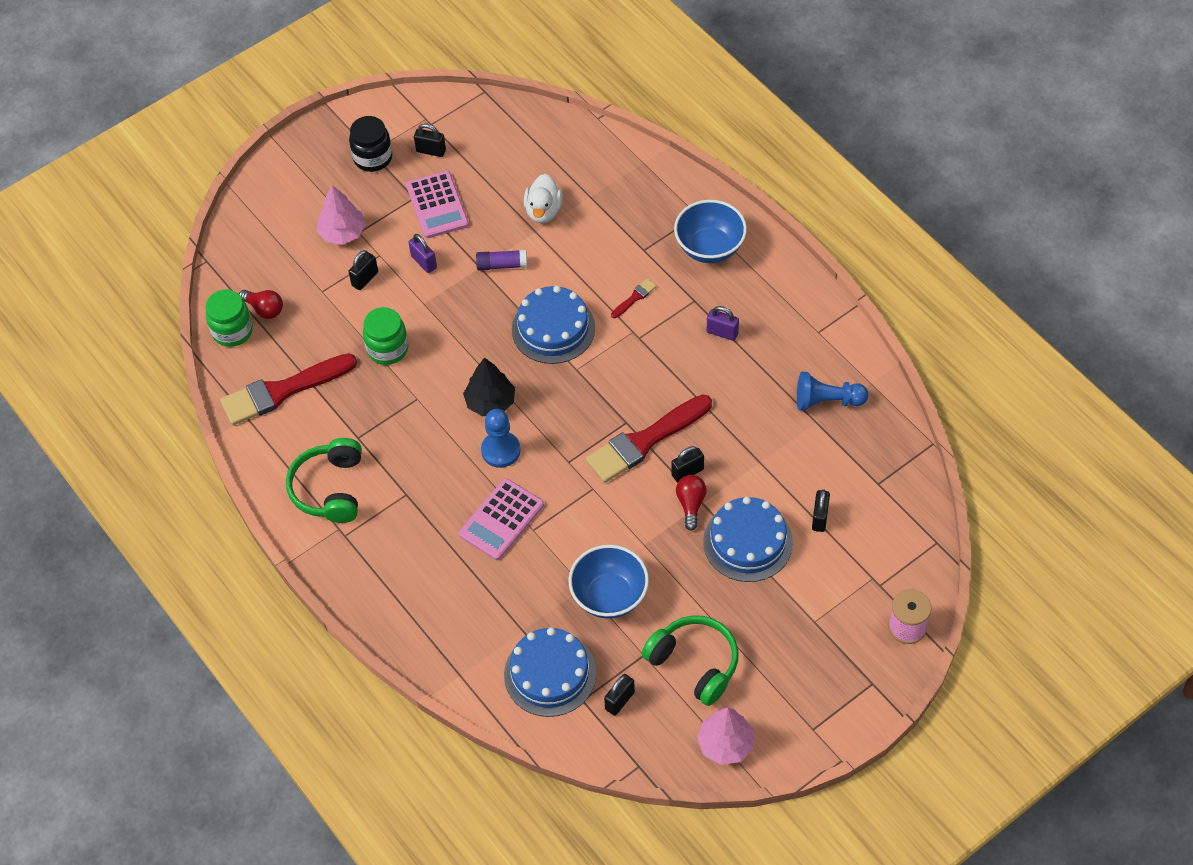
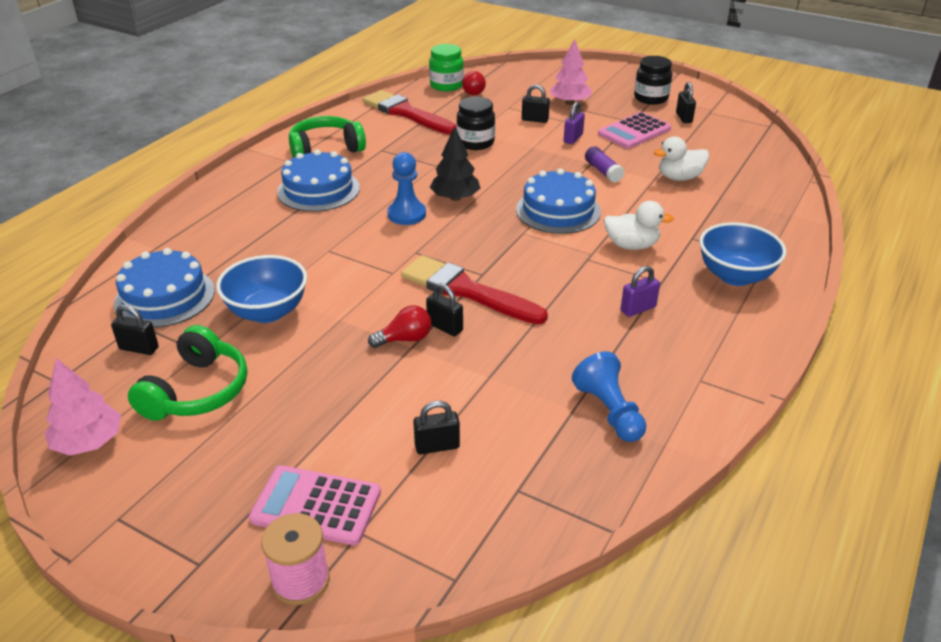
camera: 65 degrees right, 20 degrees down
(387, 349) = (475, 143): green jar -> black jar
(501, 520) = (331, 231): pink calculator -> pink calculator (316, 505)
(634, 298) = (631, 245): red brush -> white duck
(722, 332) = (638, 309): purple padlock -> purple padlock turned 60 degrees clockwise
(748, 542) = (375, 393): blue cake -> blue cake (318, 190)

